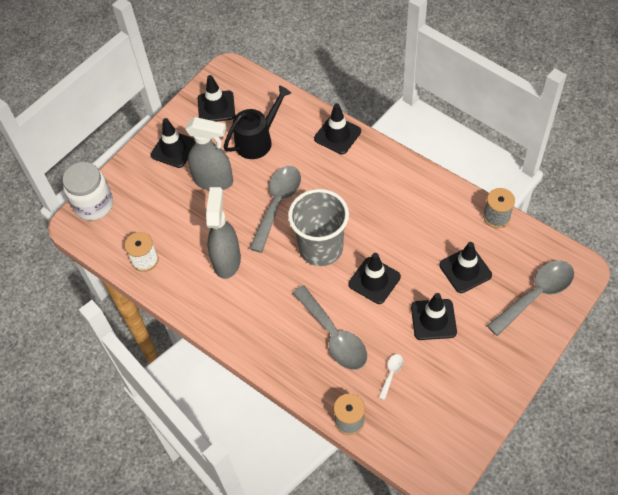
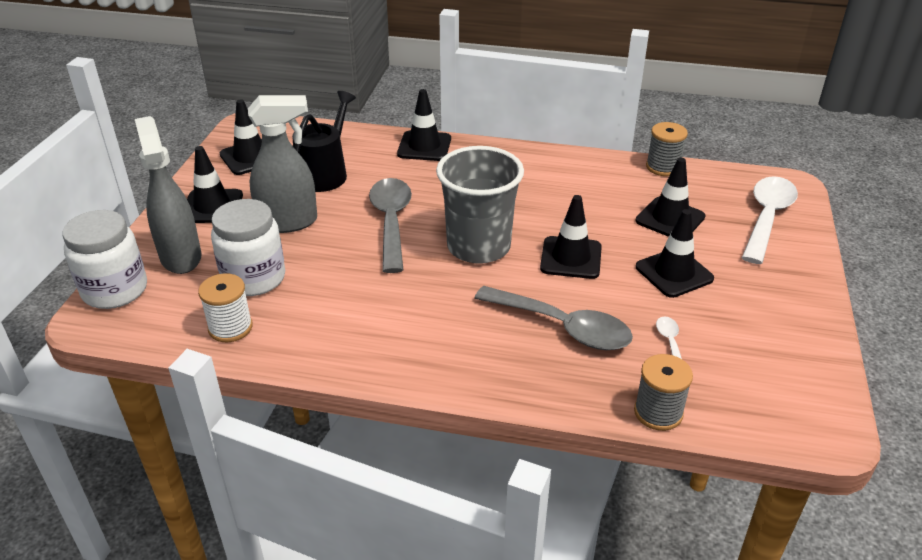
camera: 30 degrees left, 20 degrees down
(173, 224) = (254, 278): none -> white jar
(227, 260) = (357, 293): grey spray bottle -> grey spray bottle (181, 257)
(536, 295) = (767, 217): grey spoon -> white spoon

